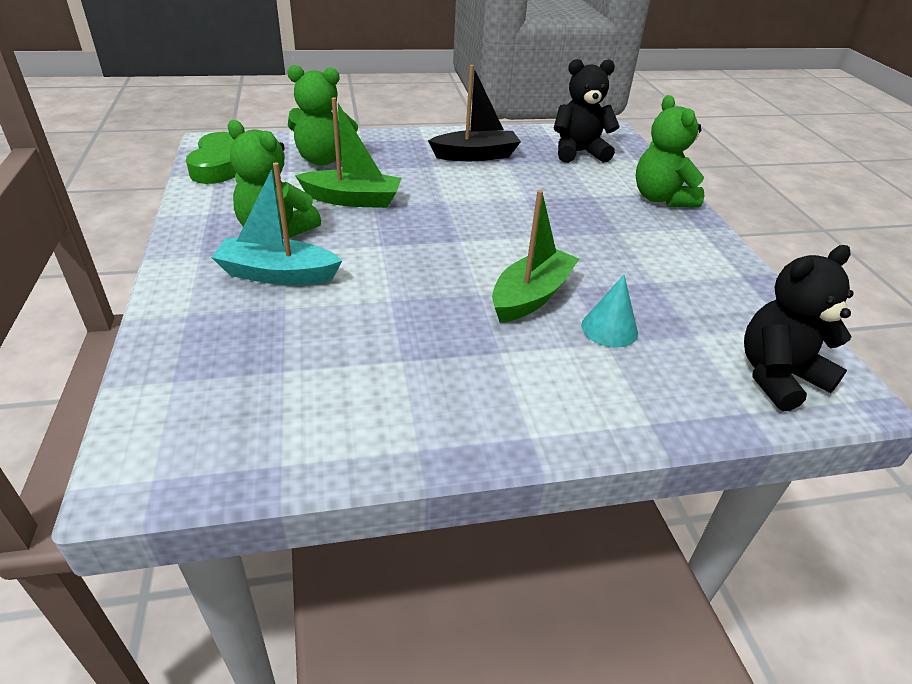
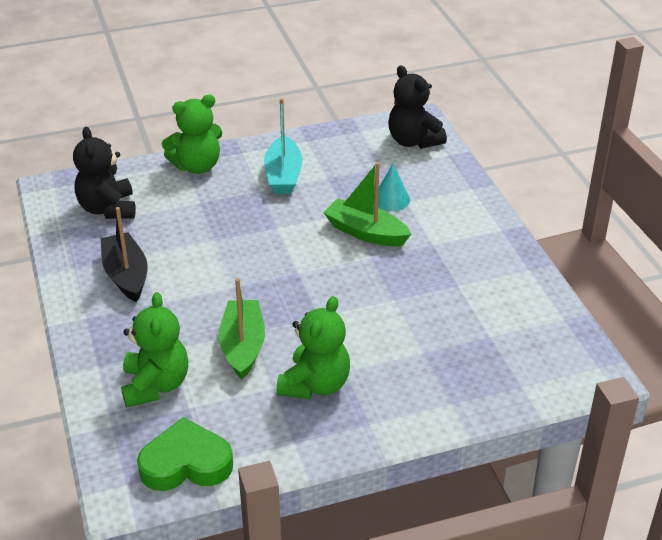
camera: 95 degrees left, 0 degrees up
(277, 274) = (382, 366): turquoise boat -> turquoise boat (283, 175)

